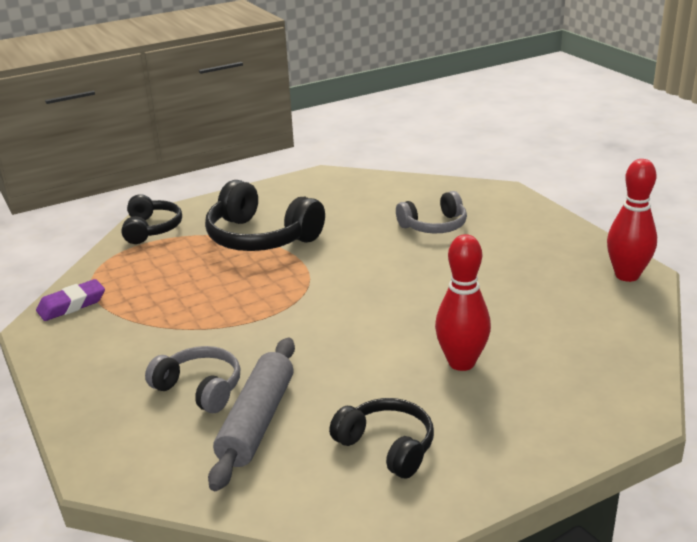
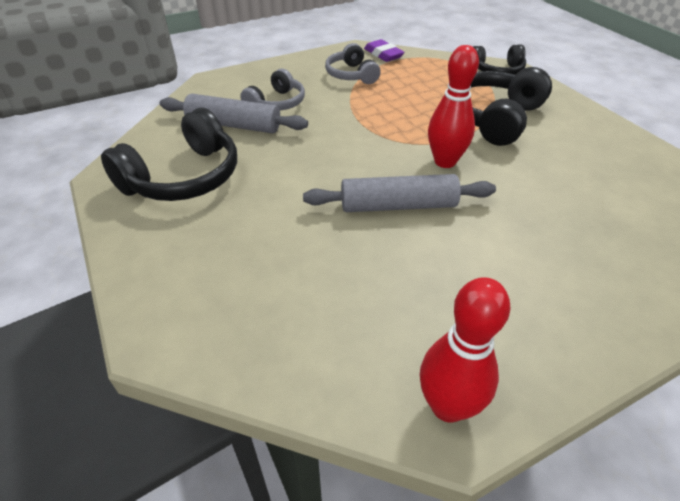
camera: 90 degrees right, 15 degrees up
(387, 446) = (184, 177): black headphones -> black headphones, size x1.64
(419, 293) = (398, 205): none -> grey rolling pin
(434, 226) = (550, 226): grey headphones -> grey headphones (351, 75)
(461, 363) = (276, 223): red bowling pin -> red bowling pin (445, 161)

